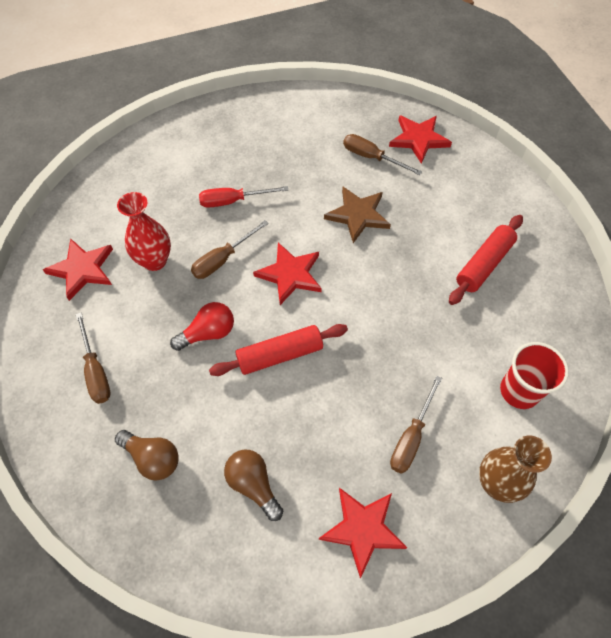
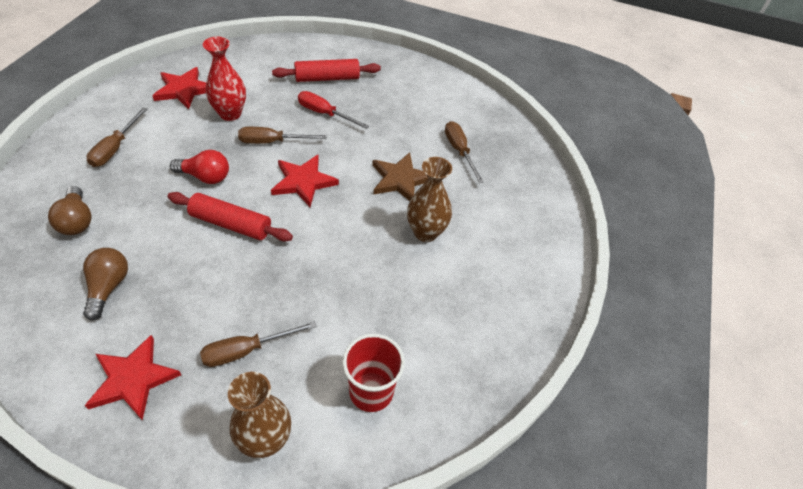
camera: 35 degrees right, 10 degrees down
(418, 139) = (513, 163): red star -> none
(423, 245) = (425, 232): none -> brown vase
(483, 264) = (458, 280): red rolling pin -> red rolling pin (327, 78)

